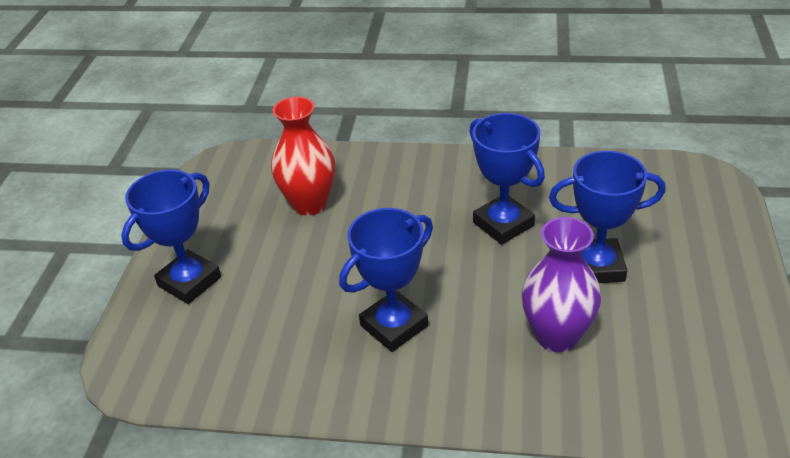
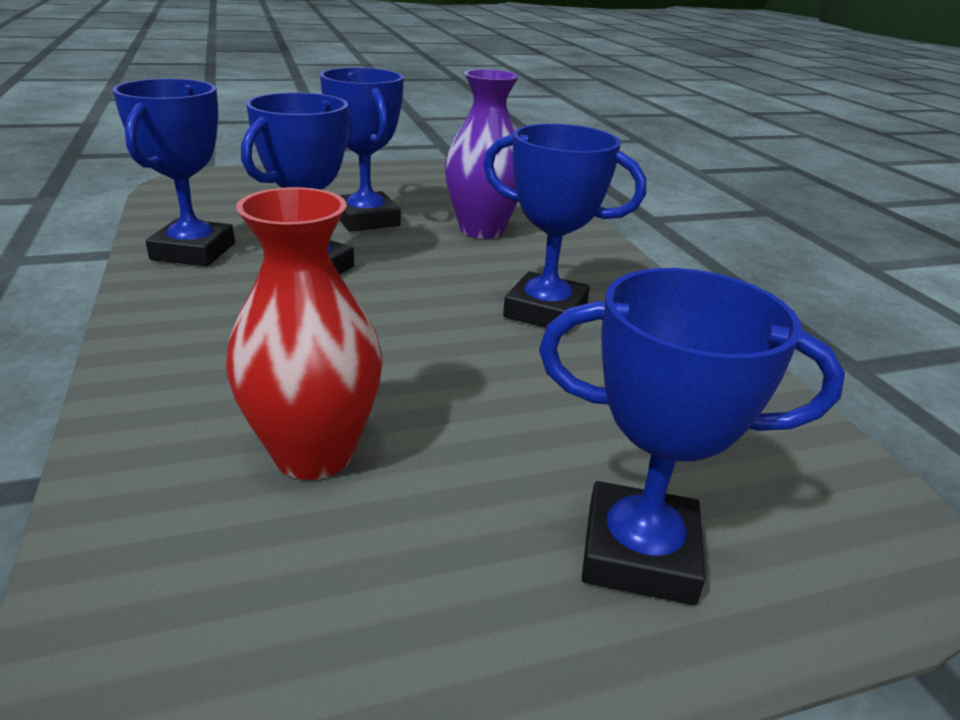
camera: 120 degrees left, 10 degrees down
(549, 176) = (193, 251): none -> blue trophy

